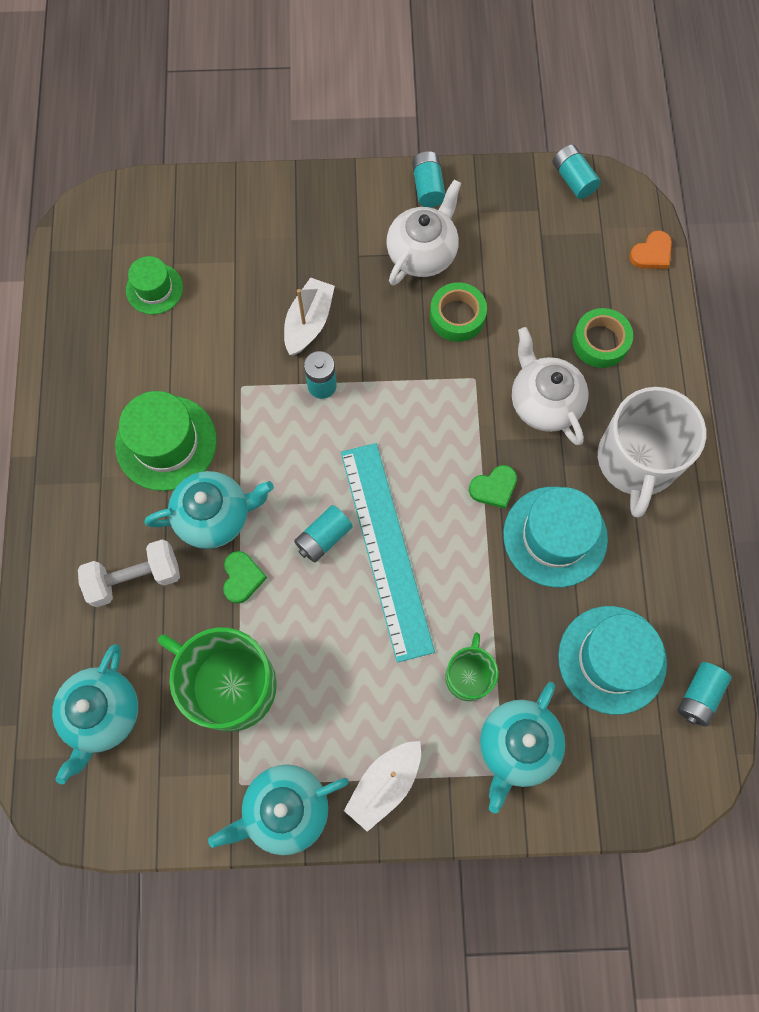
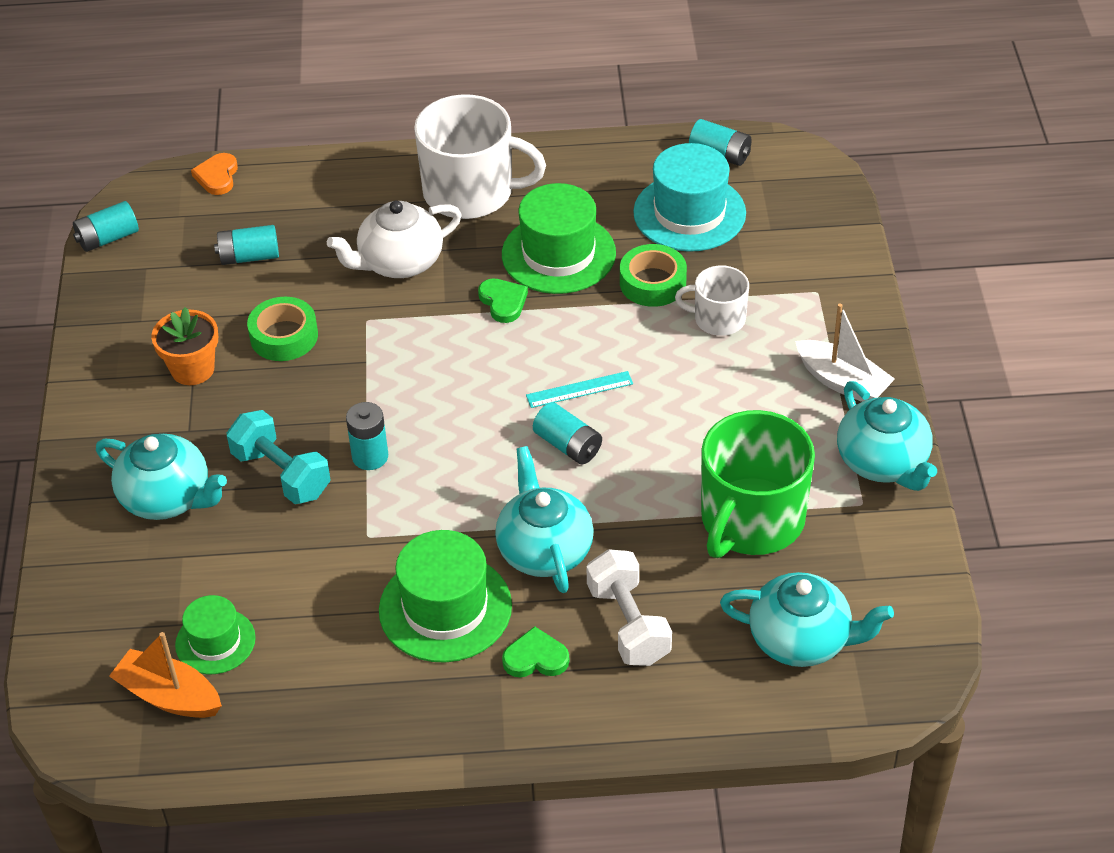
camera: 90 degrees left, 25 degrees down
(111, 264) = (169, 696): none -> orange boat
(242, 578) = (621, 518): green heart -> green heart (535, 658)
(309, 323) = (281, 474): white boat -> turquoise dumbbell
(386, 549) = (579, 389): turquoise ruler -> turquoise ruler, size x0.41
(422, 253) = (192, 369): white teapot -> orange flower pot
(428, 187) = (97, 367): turquoise battery -> turquoise battery (249, 257)
(468, 676) = (718, 319): green mug -> white mug
(517, 746) = (788, 281): turquoise teapot -> turquoise teapot (168, 498)
(555, 536) = (558, 254): turquoise hat -> green hat
(600, 342) = (326, 218): green tape -> green tape (652, 283)
(651, 253) = (217, 176): orange heart -> orange heart turned 135 degrees counterclockwise

